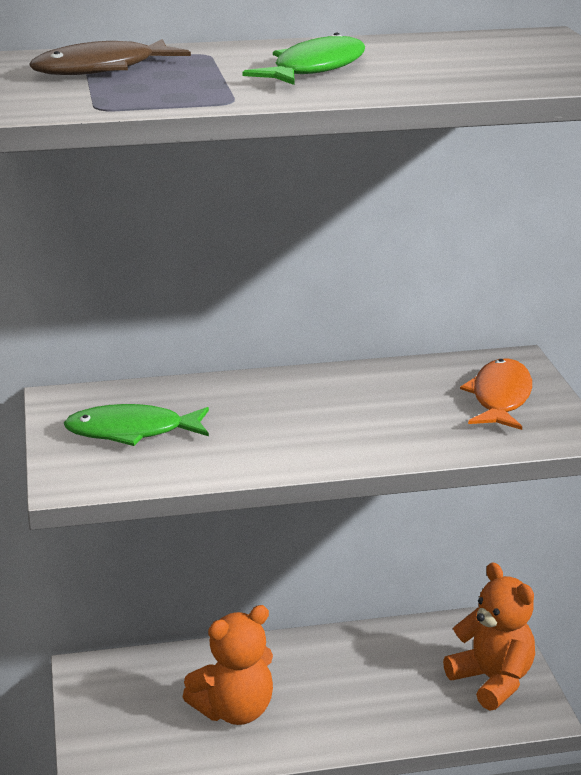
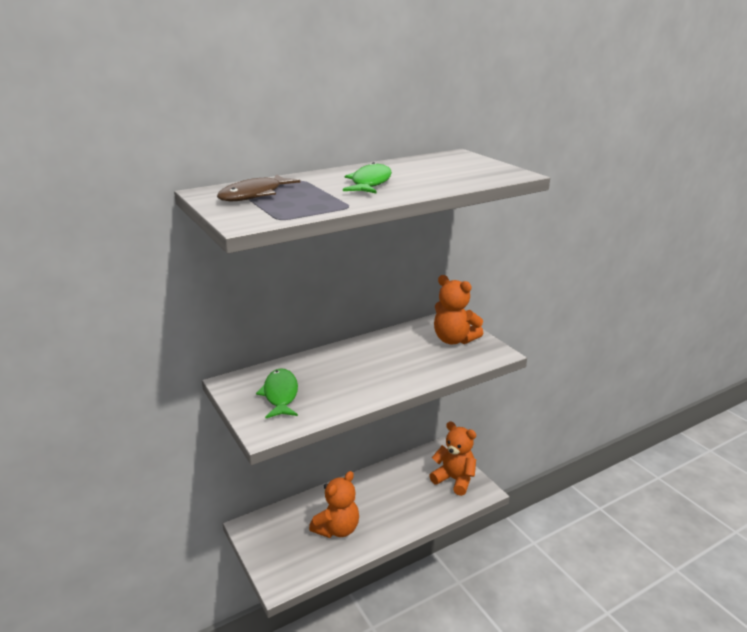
camera: 20 degrees left, 0 degrees up
(132, 432) = (280, 395): green fish -> green fish turned 105 degrees clockwise
(500, 398) = (454, 340): orange fish -> orange teddy bear

